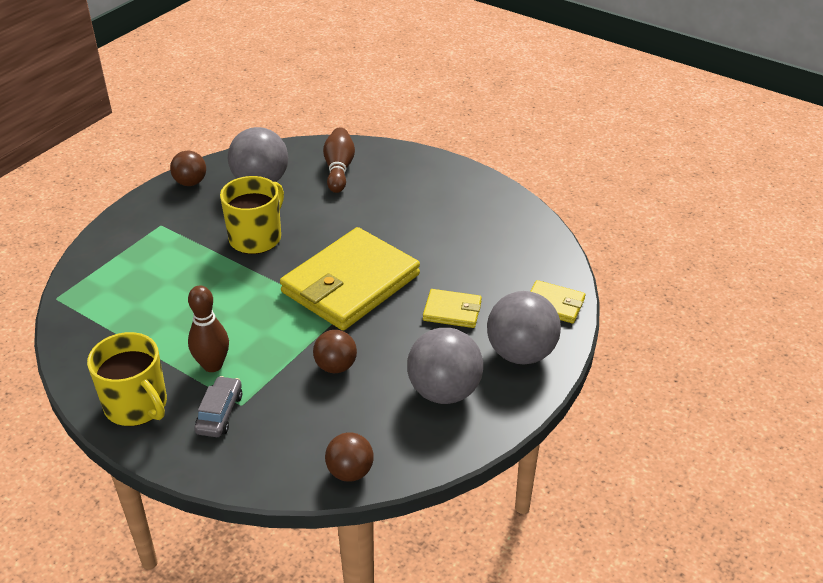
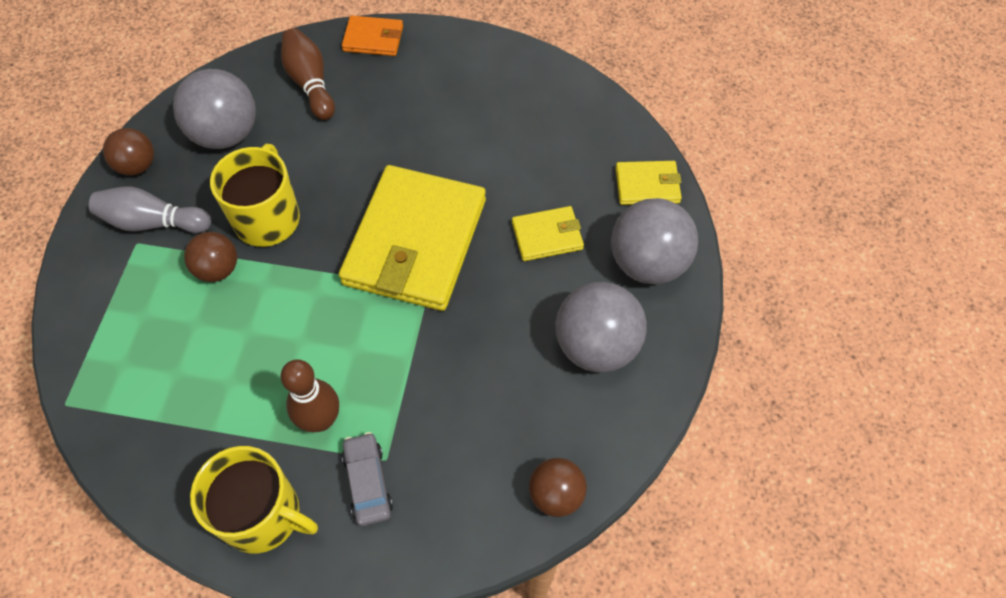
camera: 25 degrees left, 20 degrees up
(179, 217) = (153, 222): none -> grey bowling pin
(336, 366) = (462, 362): brown ball -> brown ball (218, 269)
(402, 156) = (373, 39): none -> orange wallet

